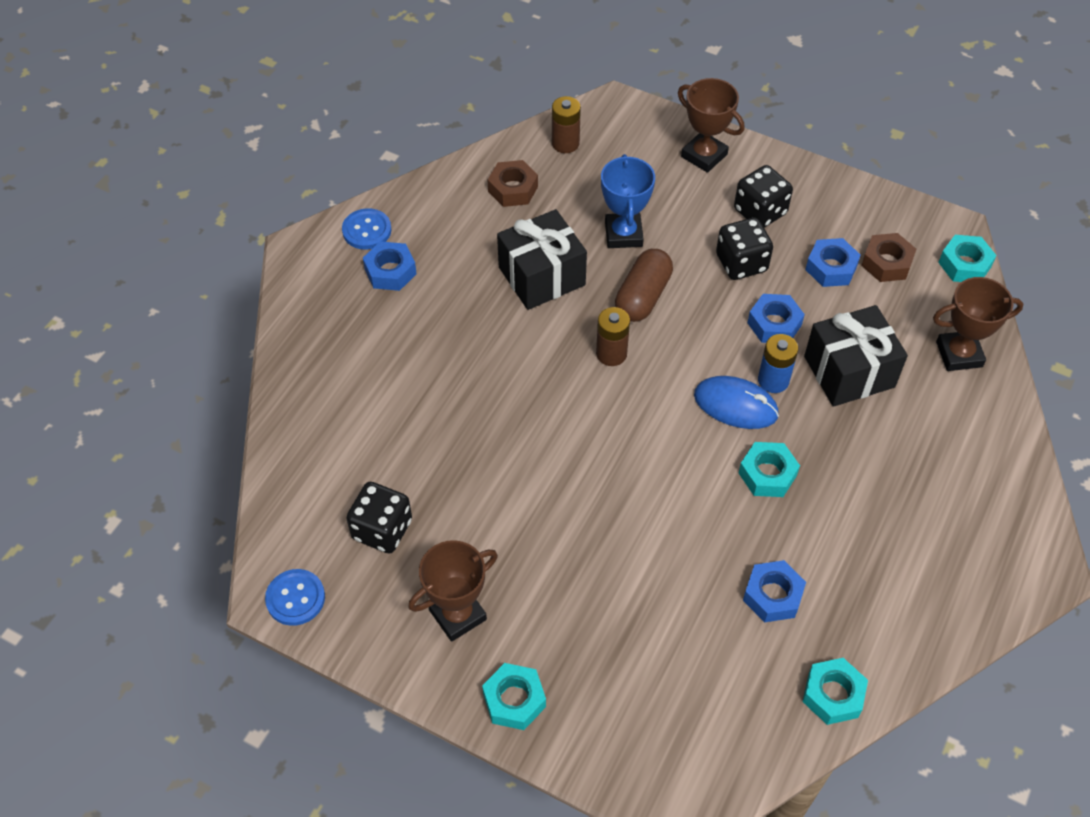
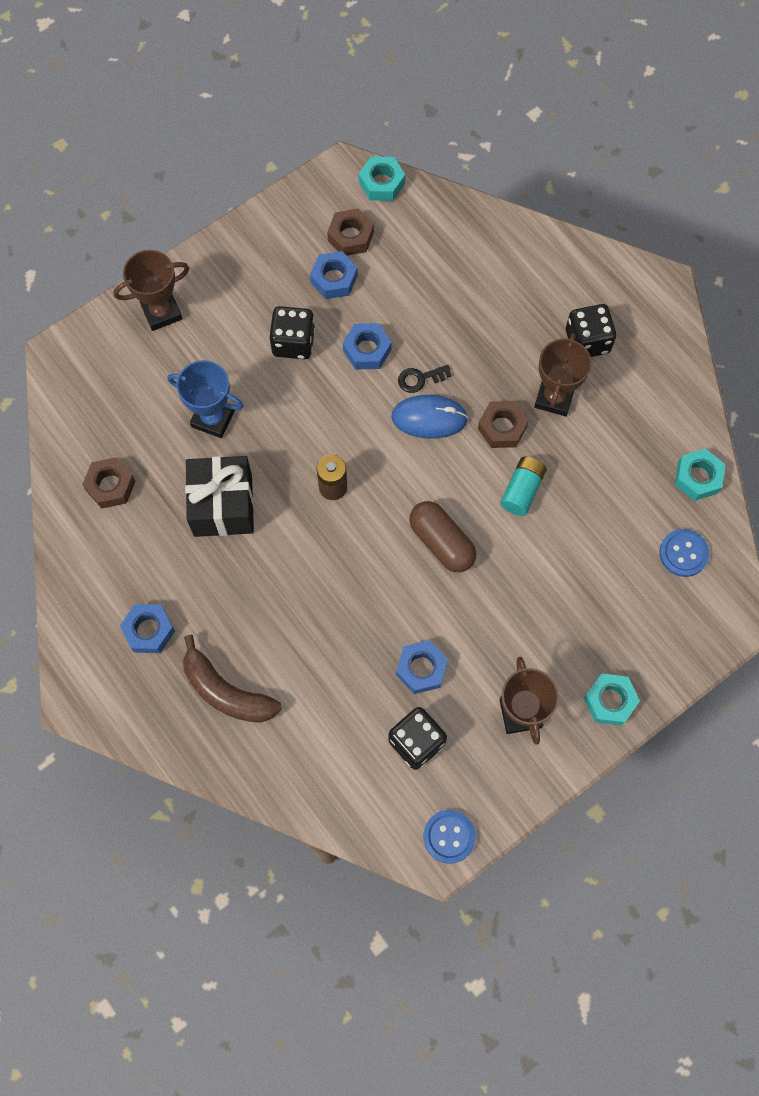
camera: 65 degrees left, 15 degrees up
(360, 352) = (226, 691): none -> brown banana
(367, 230) = (89, 633): blue button -> blue button (683, 553)
(565, 143) = (81, 417): brown battery -> none
(642, 296) = (287, 435): brown capsule -> brown capsule (441, 542)
(708, 520) = (522, 490): none -> turquoise battery
(735, 405) = (429, 418): blue mouse -> blue mouse turned 45 degrees clockwise
(760, 212) = (247, 300): black dice -> black dice (587, 341)
(767, 474) = (502, 427): turquoise nut -> brown nut
(772, 595) = (604, 477): blue nut -> blue nut (421, 669)
(773, 380) = (420, 379): blue battery -> black key
(849, 372) = (439, 321): black gift -> none
(959, 354) = (462, 236): brown trophy -> brown trophy (554, 397)

